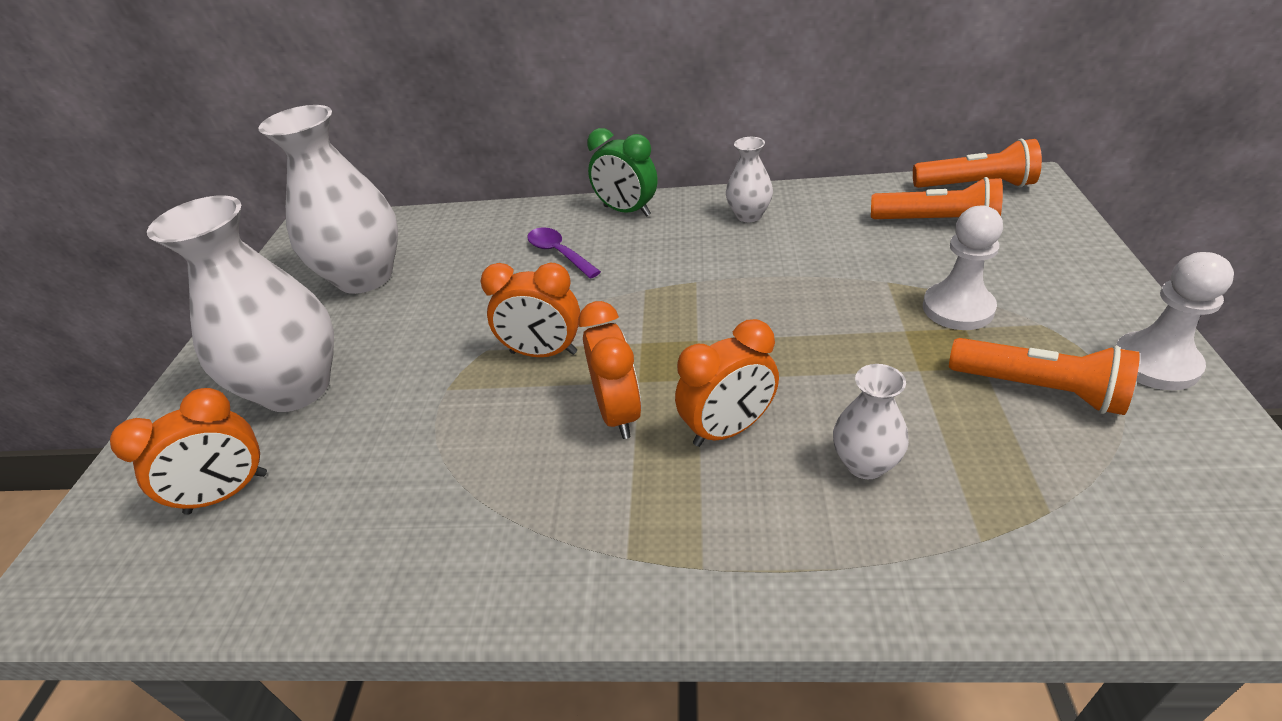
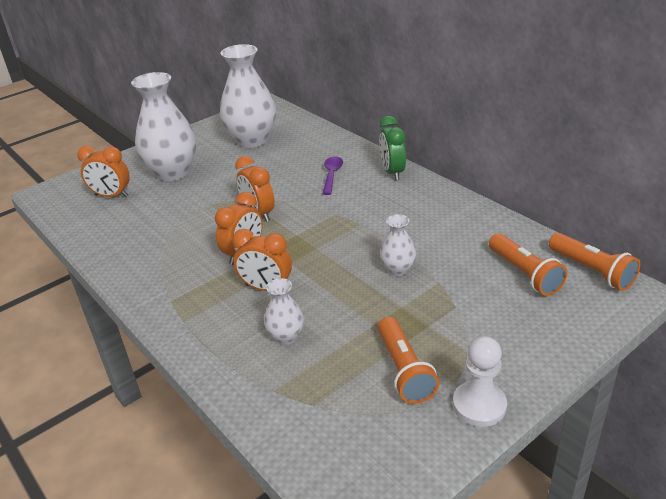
camera: 45 degrees right, 5 degrees down
(749, 215) = (441, 209): white vase -> white vase (398, 269)
(958, 308) = (444, 316): white pawn -> none

